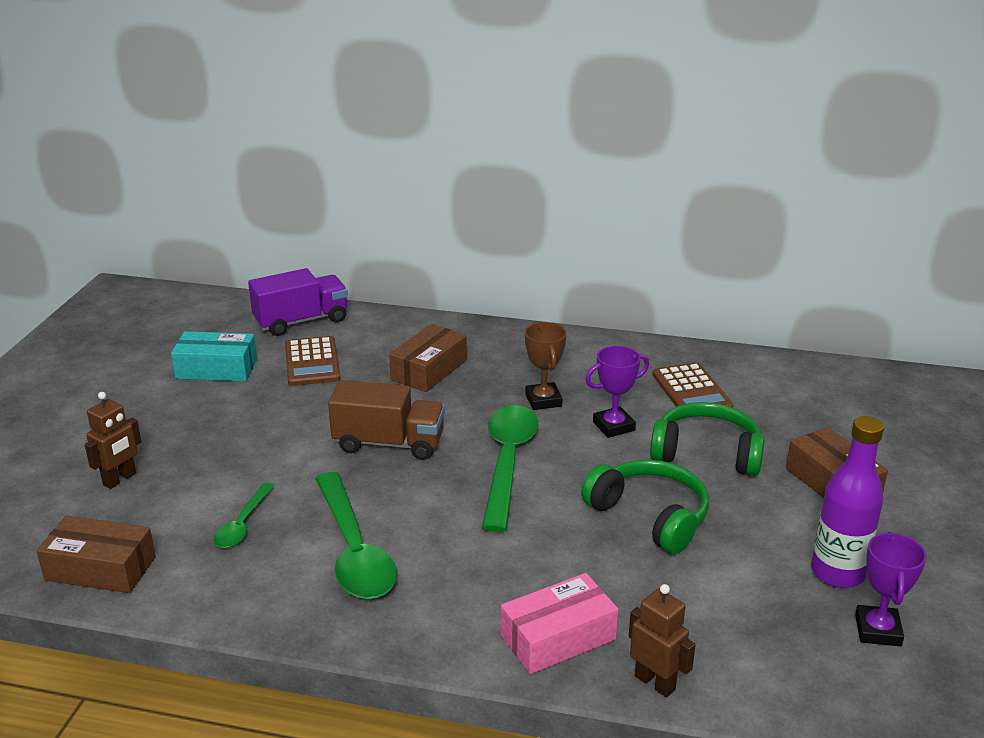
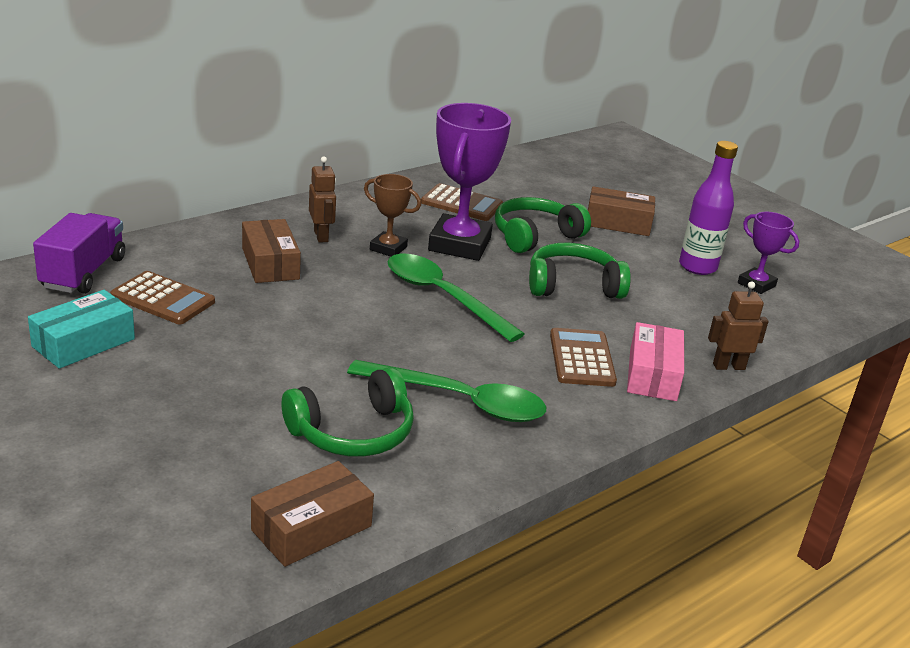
camera: 55 degrees left, 0 degrees up
(120, 479) = (183, 464): brown robot -> brown robot (321, 236)
(243, 524) = (353, 432): green spoon -> green headphones
(389, 443) = (343, 325): brown truck -> none
(521, 581) = (581, 358): none -> brown calculator
(613, 426) = (459, 244): purple trophy -> purple trophy, size x1.90

